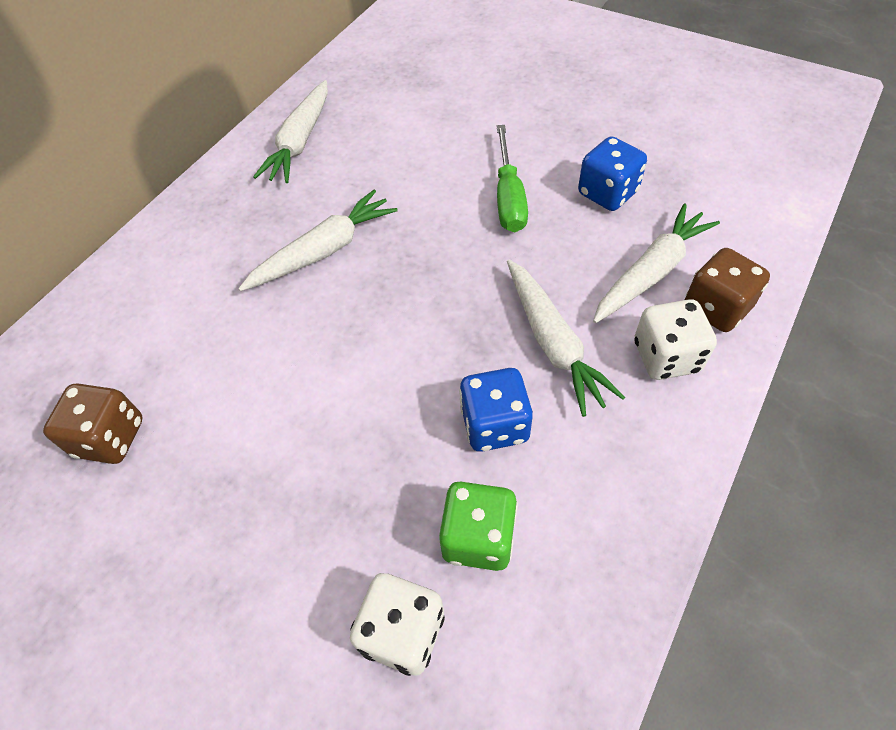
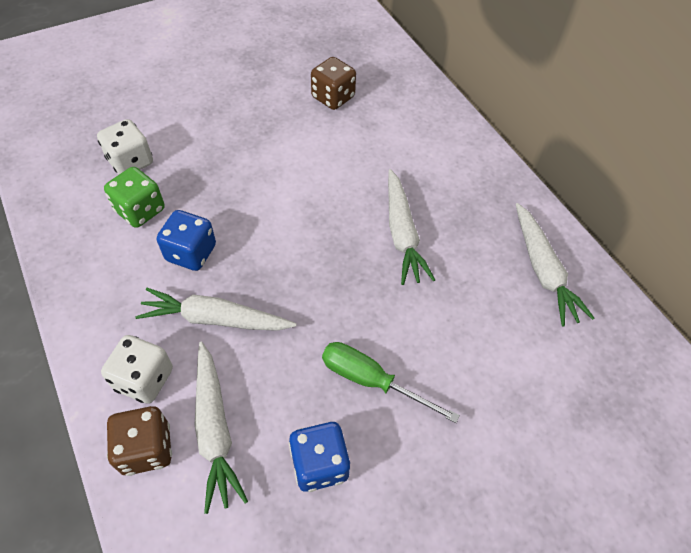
camera: 115 degrees right, 0 degrees up
(300, 141) = (543, 270): white carrot -> white carrot turned 150 degrees counterclockwise

